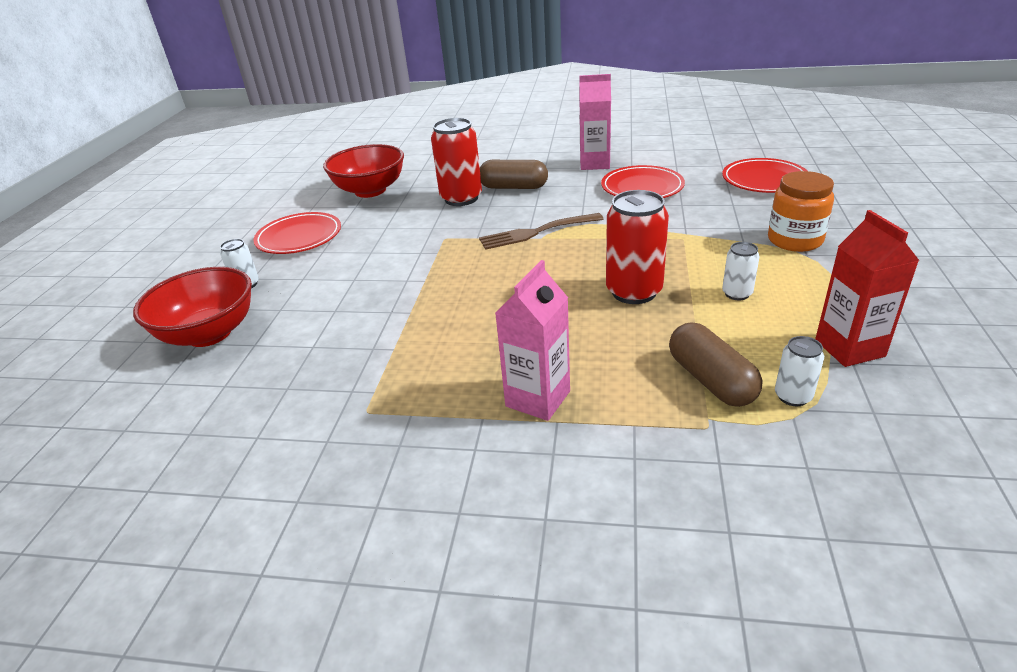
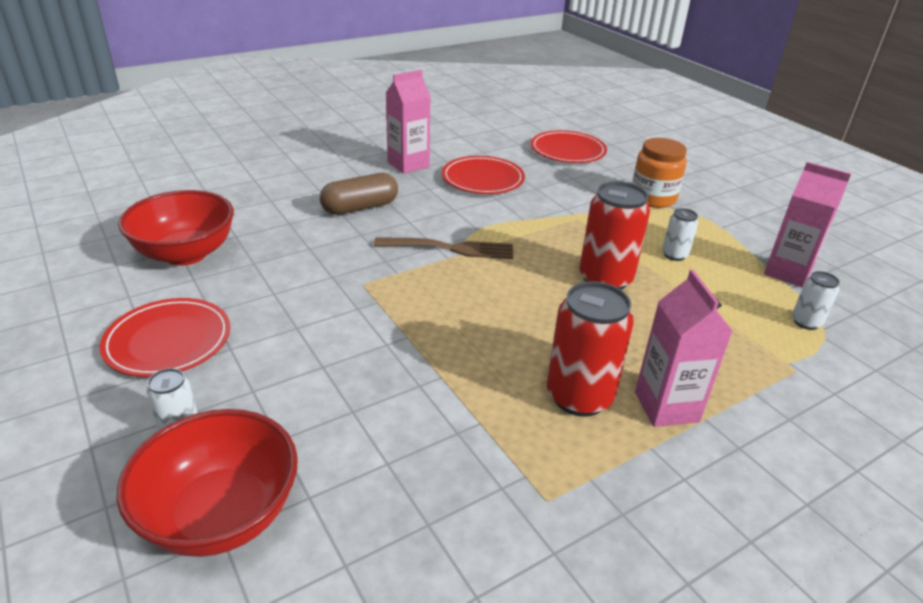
camera: 45 degrees left, 0 degrees up
(461, 198) = (318, 234): red can -> red can (579, 397)
(537, 232) = (449, 248): brown fork -> brown fork turned 120 degrees counterclockwise
(711, 380) = (750, 332): brown capsule -> none
(849, 348) = (787, 272): red carton -> pink carton

